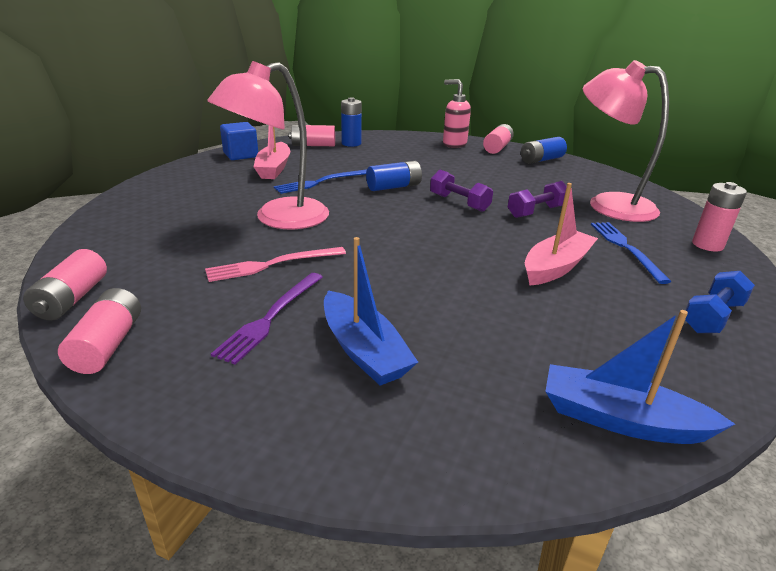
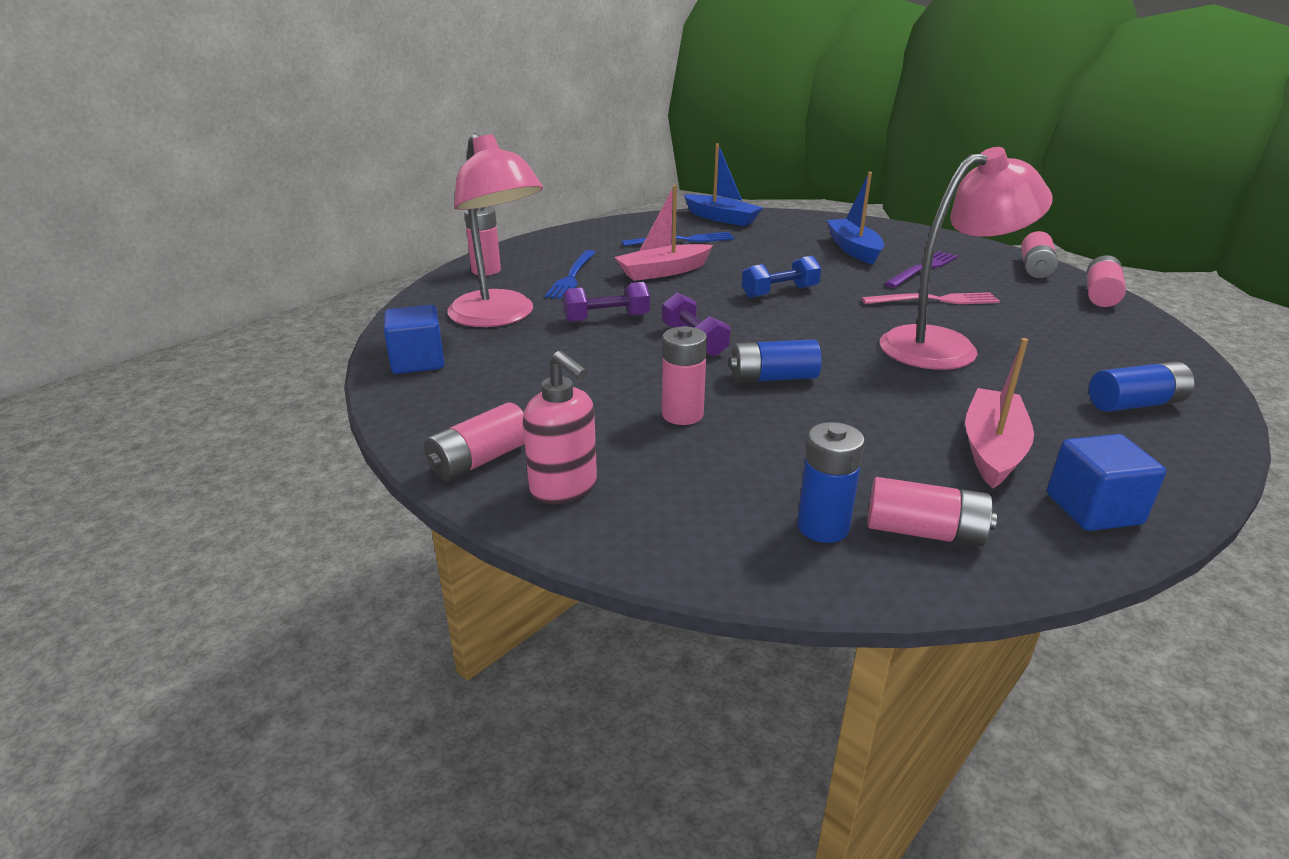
camera: 160 degrees left, 0 degrees up
(320, 182) = (895, 402): blue fork -> blue fork (682, 240)
(430, 167) = (682, 414): none -> pink battery
(541, 160) = (447, 409): blue battery -> blue battery (1135, 404)
(597, 175) = (418, 361): none -> blue cube
(712, 317) = (593, 237): blue dumbbell -> blue dumbbell (780, 292)

